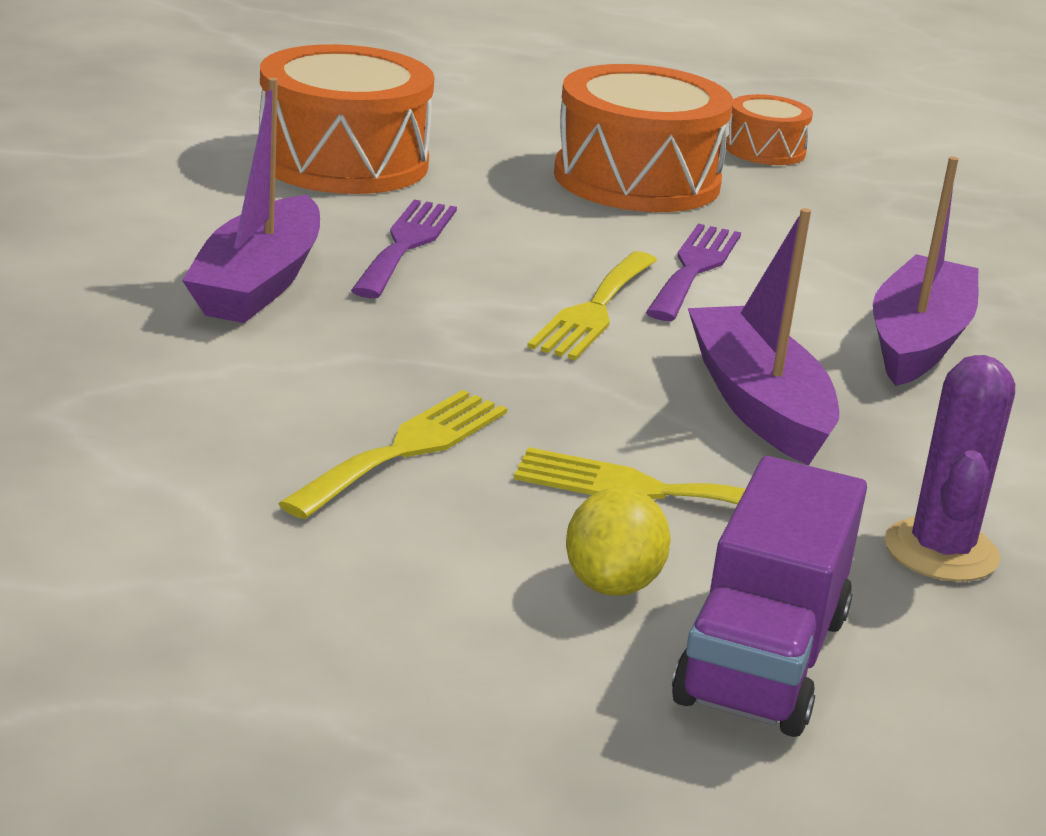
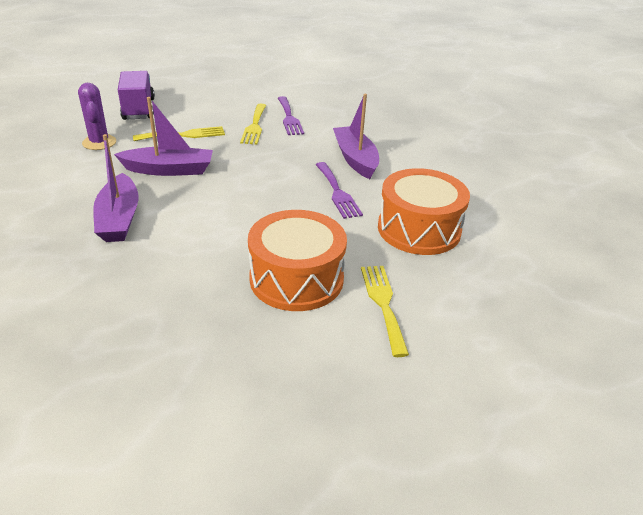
camera: 150 degrees right, 10 degrees up
(594, 310) = (247, 188): yellow fork -> yellow fork (383, 304)
(612, 584) = (180, 113): yellow lemon -> none
(694, 269) = (227, 224): purple fork -> purple fork (289, 118)
(758, 404) = (169, 170): purple boat -> purple boat turned 45 degrees counterclockwise
(765, 150) = (253, 351): orange drum -> none

